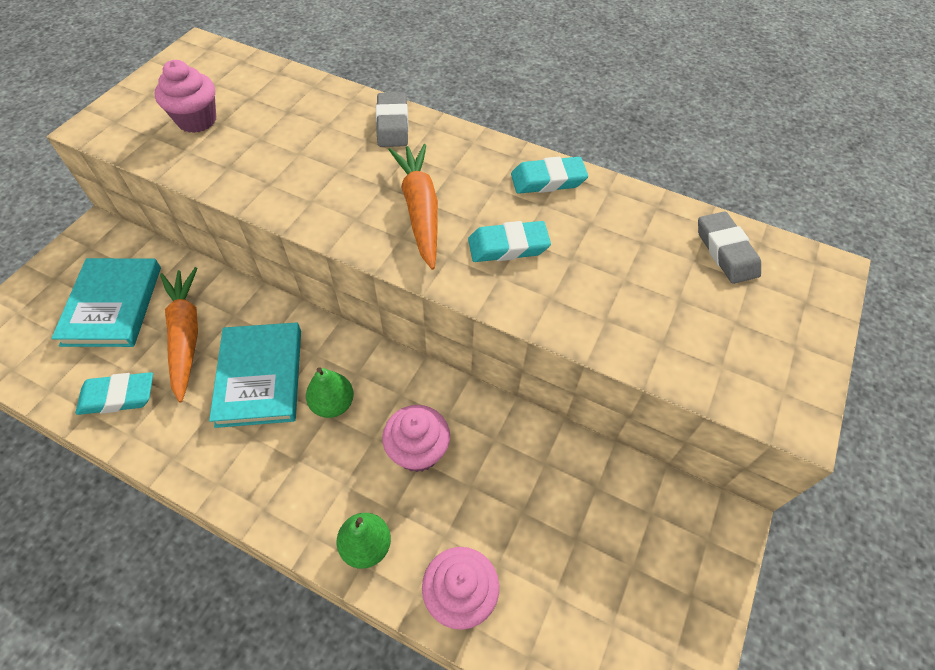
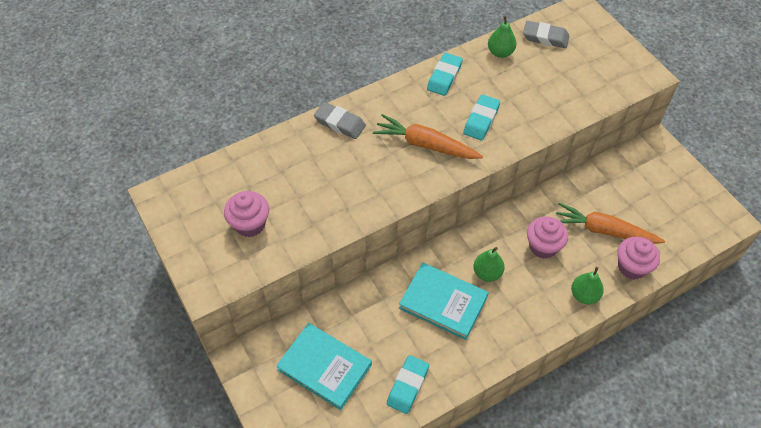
camera: 55 degrees left, 0 degrees up
(185, 335) = (382, 332): orange carrot -> orange carrot (604, 230)
(646, 216) = (500, 52): none -> green pear

